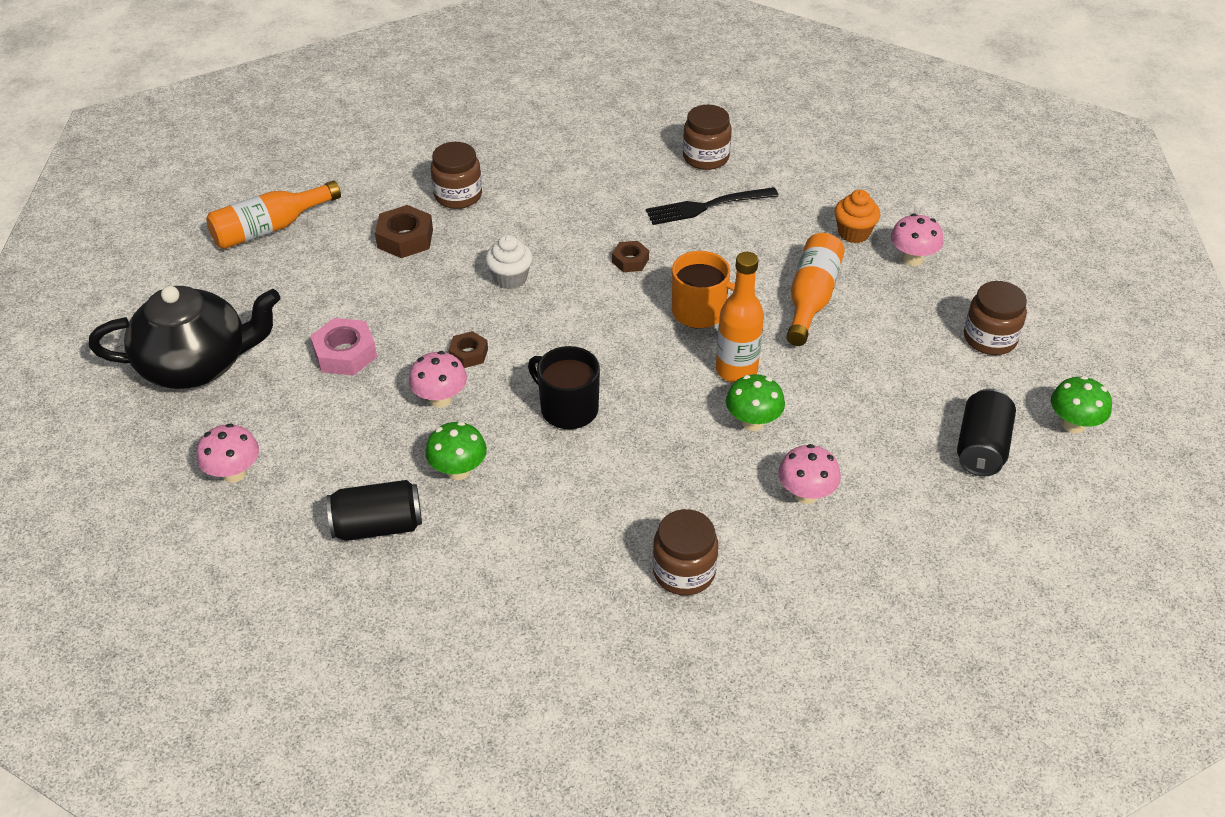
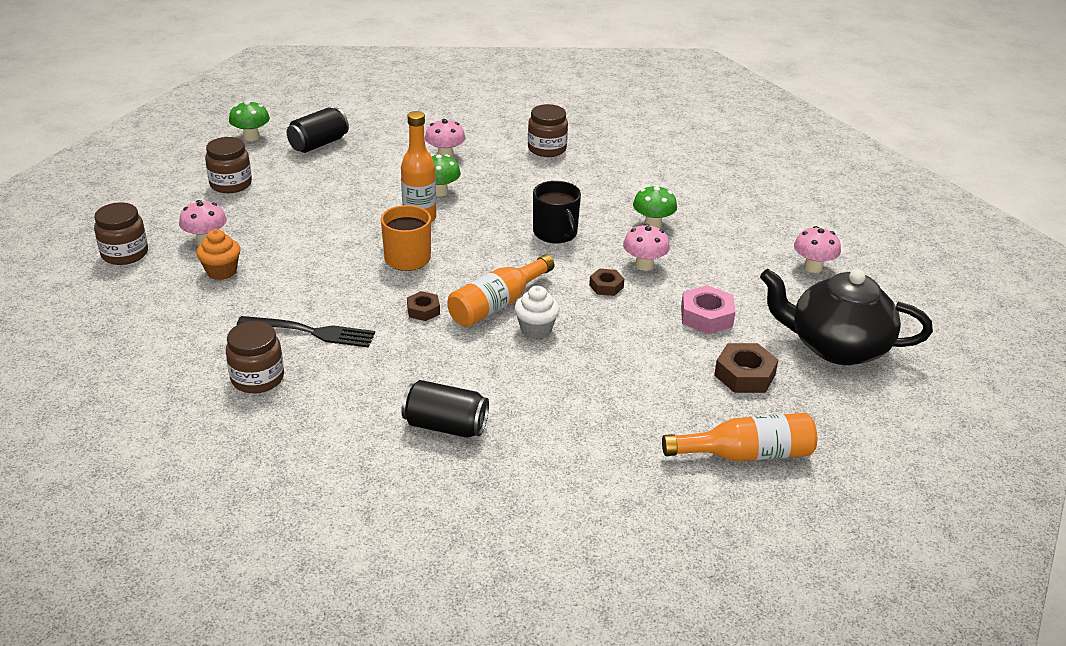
camera: 155 degrees left, 10 degrees down
(378, 526) = (719, 214): black can -> black can (445, 426)
(405, 238) = (611, 396): brown nut -> brown nut (744, 375)
(458, 195) = (533, 424): brown jar -> brown jar (125, 254)
(811, 298) = (315, 241): orange bottle -> orange bottle (497, 304)

